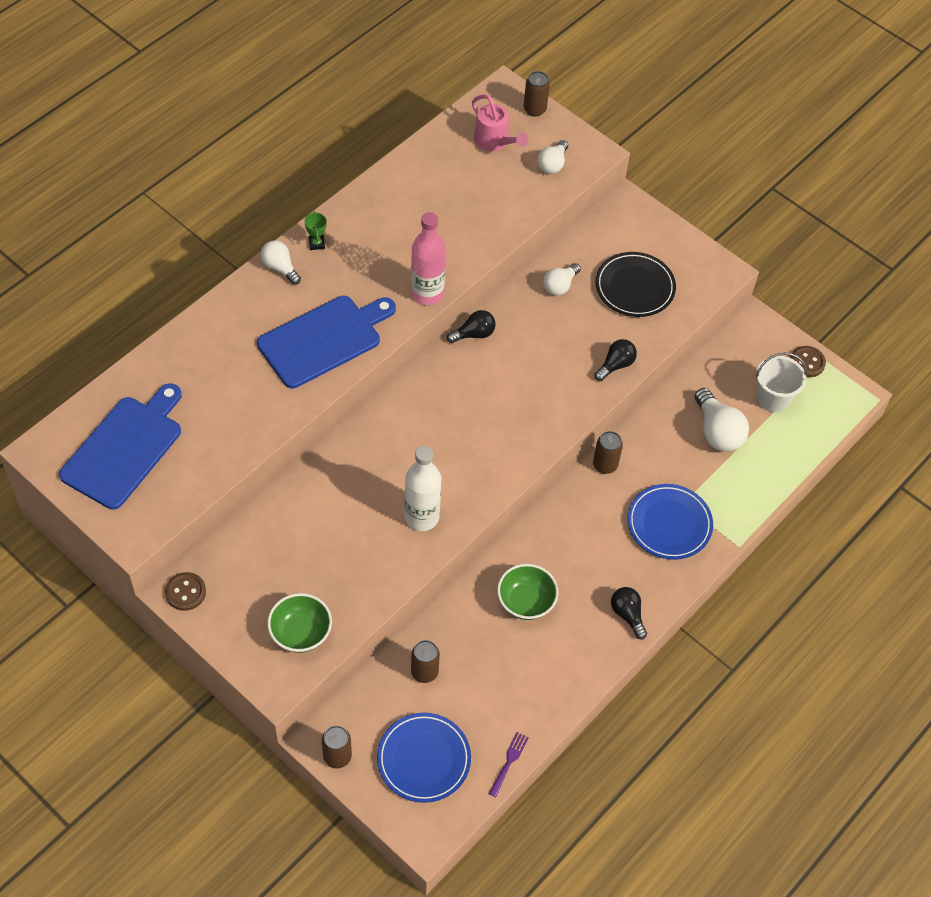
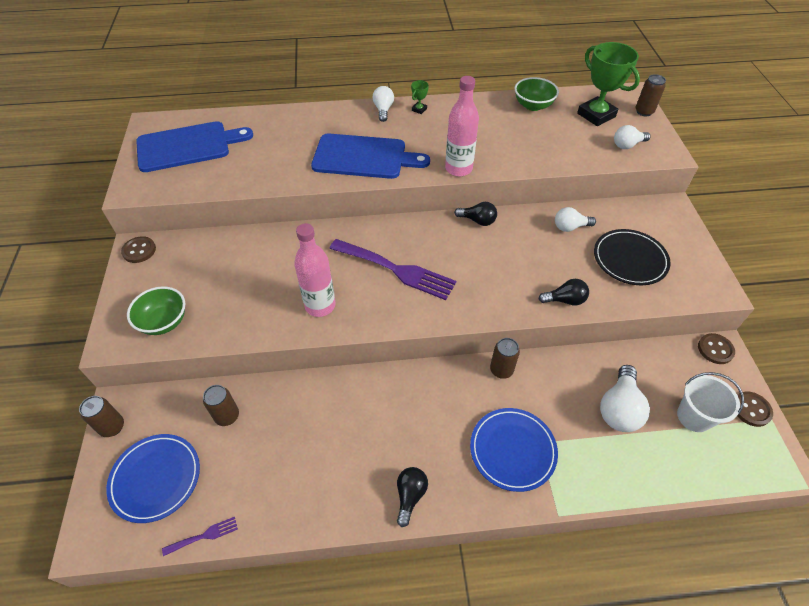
camera: 45 degrees right, 5 degrees down
(422, 517) = (320, 306): white bottle -> pink bottle
(452, 436) = (396, 270): none -> purple fork
(495, 142) = (596, 115): pink watering can -> green trophy
(526, 602) = (345, 423): green bowl -> green bowl (533, 106)
(749, 326) = (715, 349): none -> brown button

